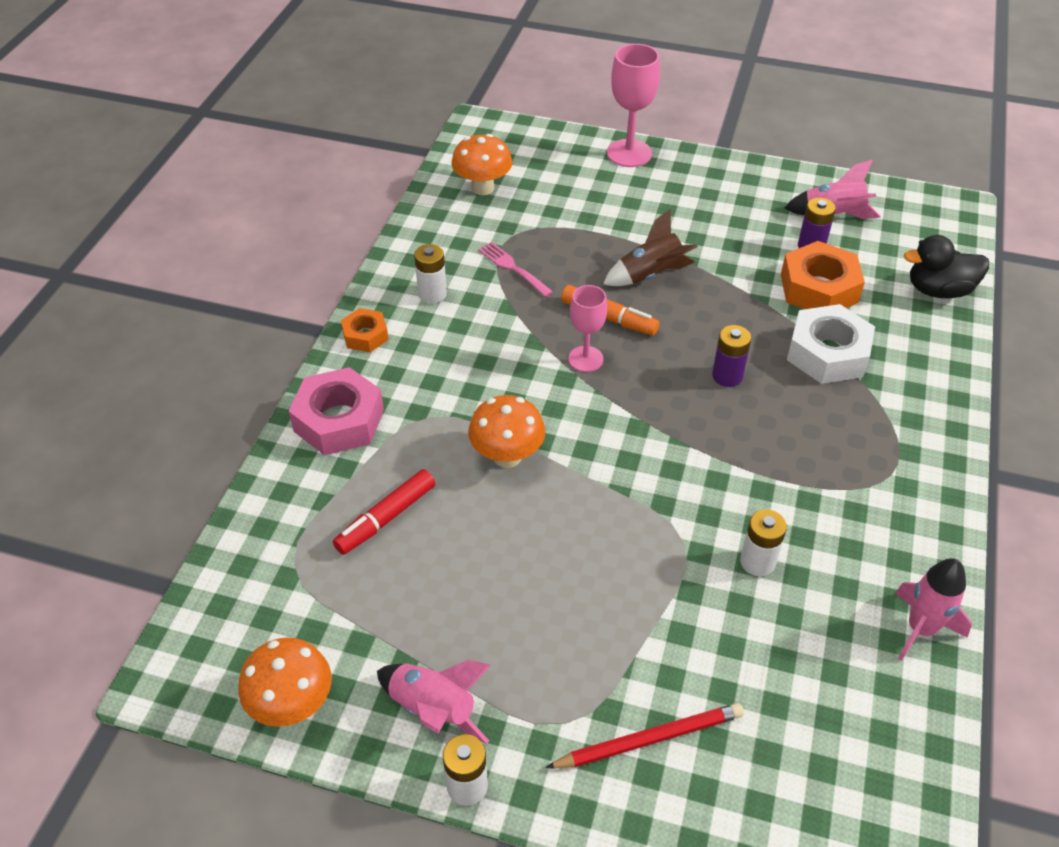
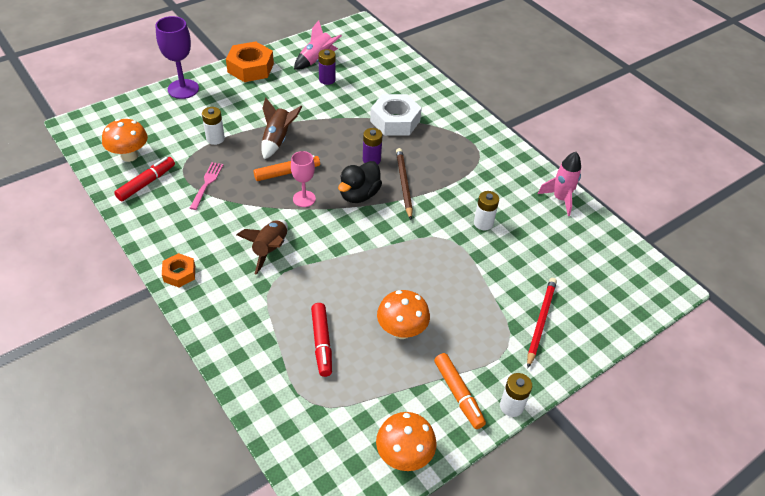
camera: 55 degrees left, 0 degrees up
(339, 420) = (230, 323): pink nut -> none
(432, 294) = (184, 226): white battery -> white battery (215, 139)
(433, 709) = (458, 394): pink rocket -> orange marker
(460, 226) = (146, 183): none -> red marker
(475, 383) = (270, 249): none -> brown rocket
(507, 456) = (333, 268): orange mushroom -> orange mushroom (401, 330)
(513, 268) = (207, 183): pink fork -> pink fork turned 105 degrees clockwise
(629, 153) = (183, 89): pink goblet -> purple goblet
(725, 433) = (403, 184): none -> brown pencil
(819, 288) = (355, 96): orange nut -> orange nut (250, 68)
(938, 290) = (399, 65): black duck -> black duck (359, 195)

